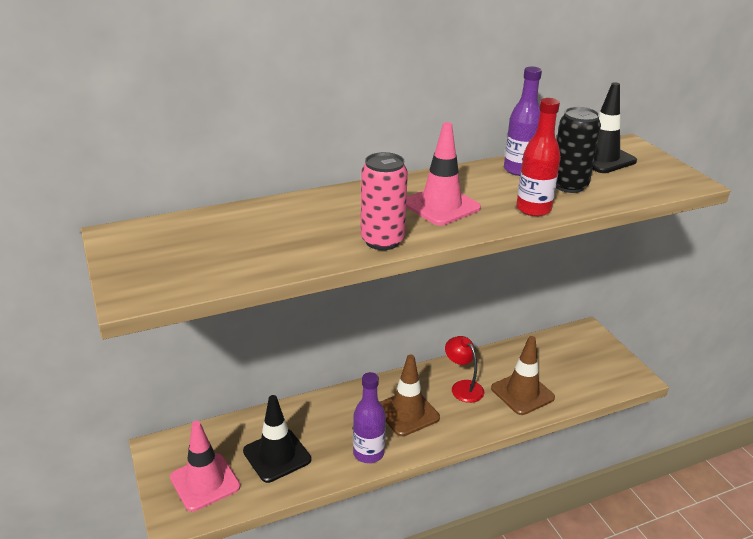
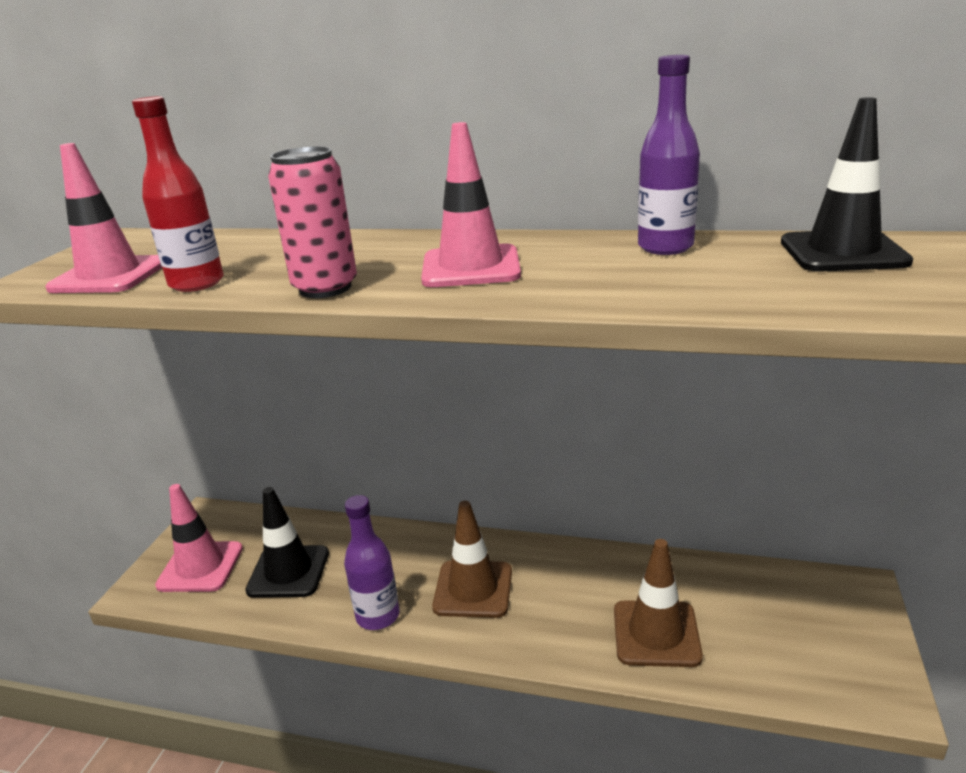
camera: 40 degrees right, 5 degrees down
(199, 270) = (109, 276): none -> pink traffic cone
(463, 387) = (578, 588): red lamp -> none
(533, 209) = (596, 293): red bottle -> red bottle (196, 283)
(569, 186) = (714, 276): black can -> none

